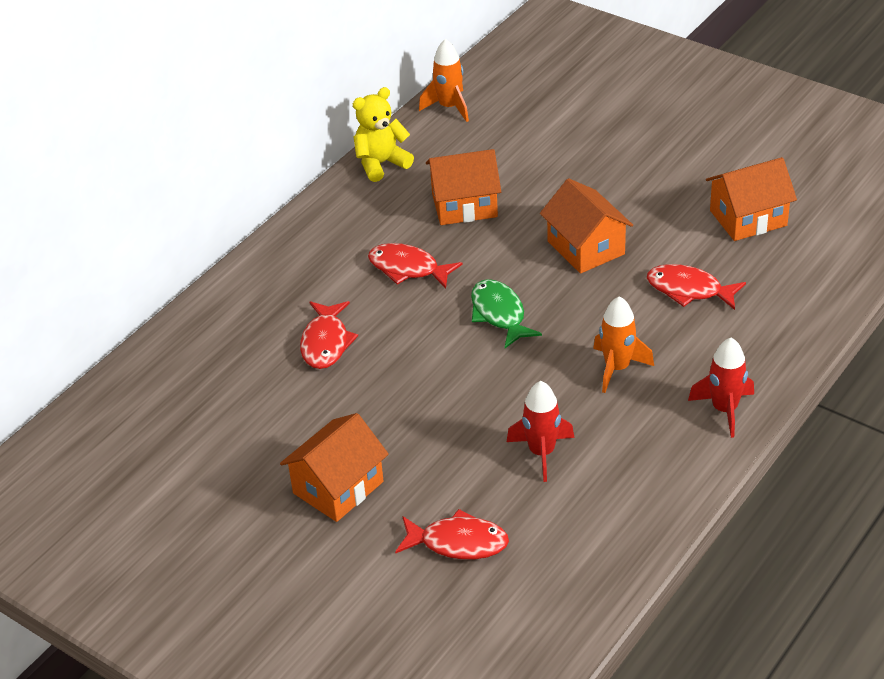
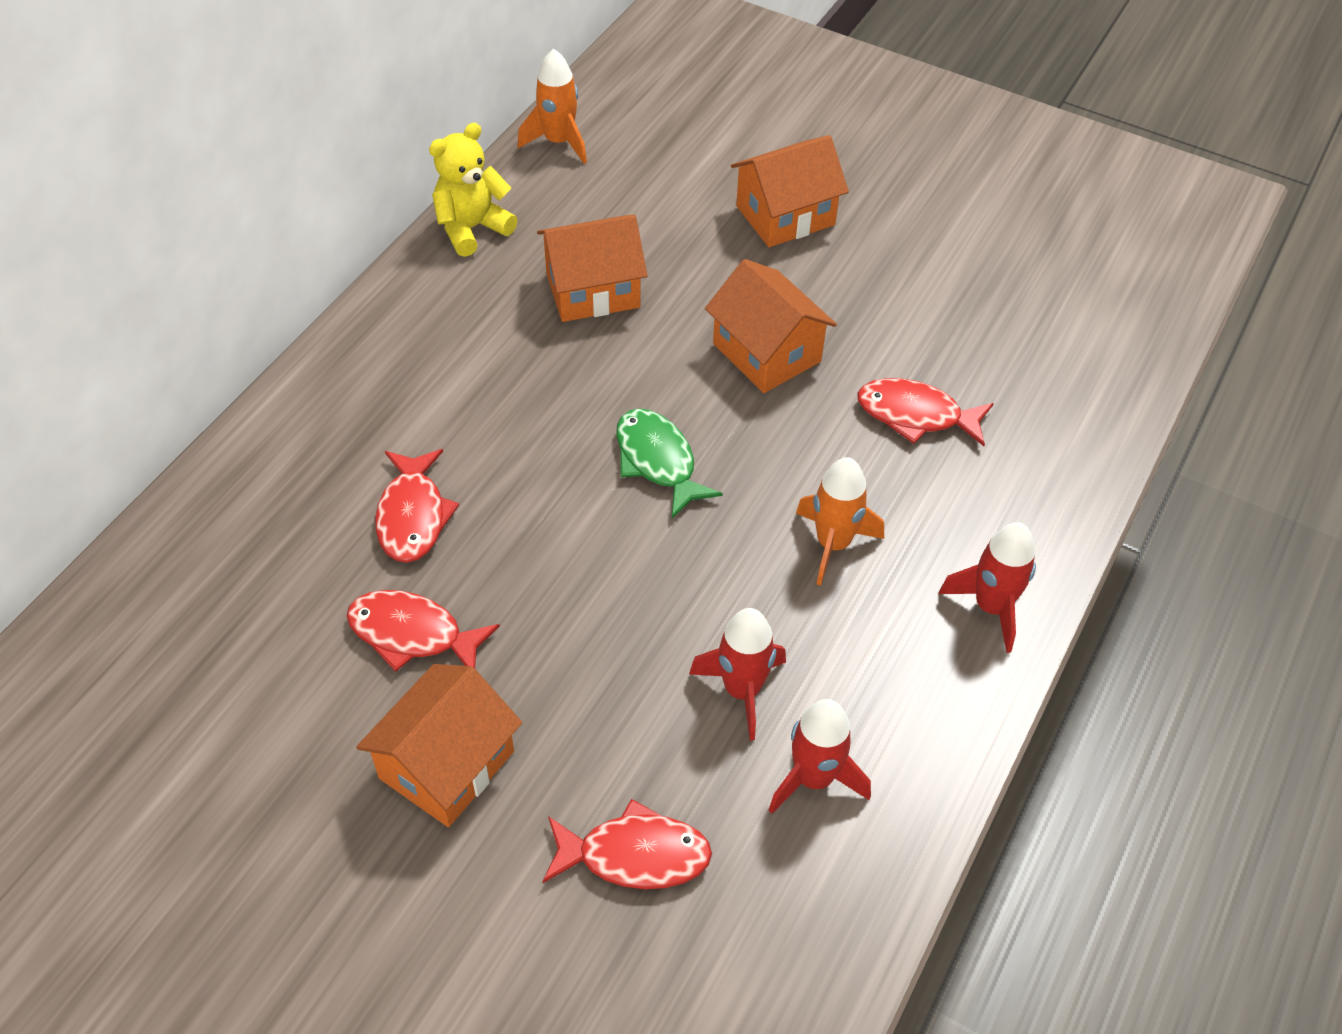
camera: 10 degrees left, 10 degrees up
(408, 268) = (522, 391): red fish -> red fish (413, 634)
(584, 505) = (814, 778): none -> red rocket
(748, 218) = (979, 302): orange house -> orange house (785, 215)

